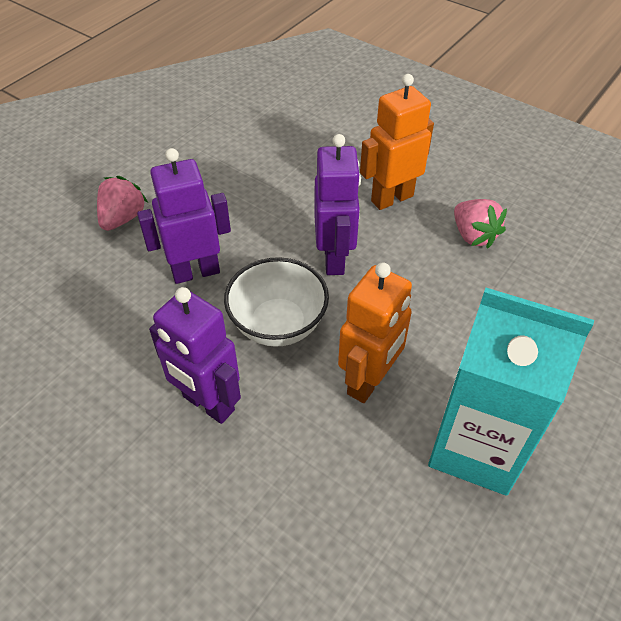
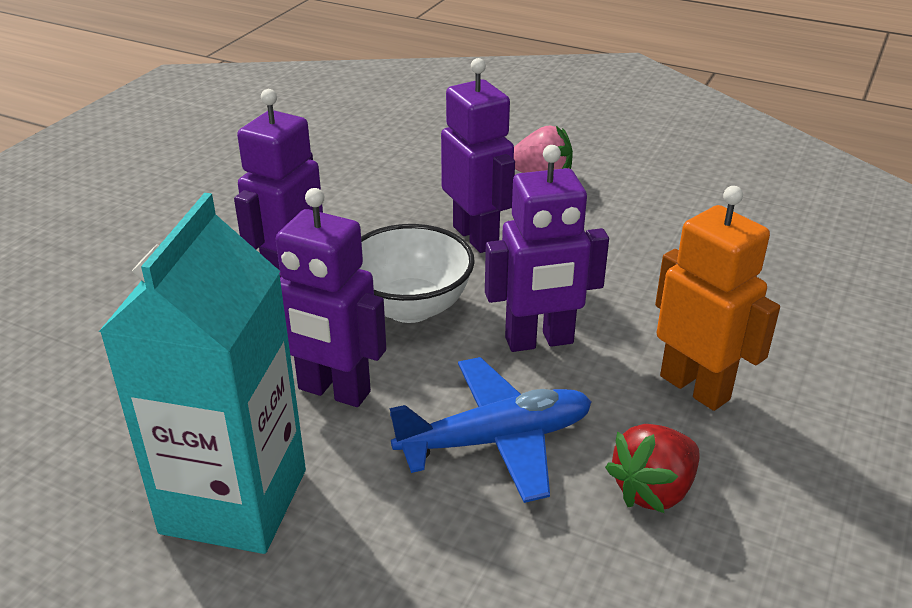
camera: 80 degrees right, 15 degrees down
(369, 381) = (333, 391): orange robot -> purple robot
(428, 297) = (496, 440): none -> blue plane
(473, 236) = (653, 490): pink strawberry -> red strawberry

